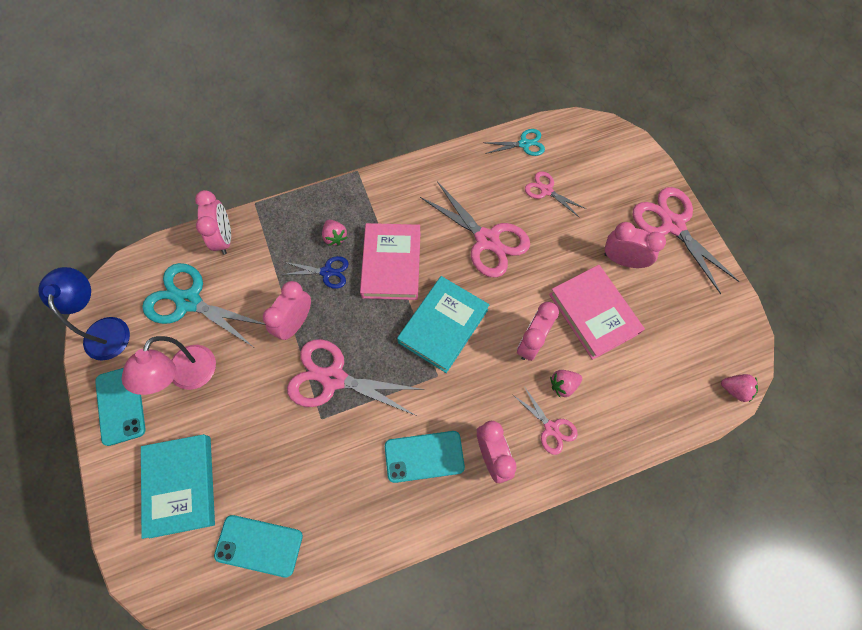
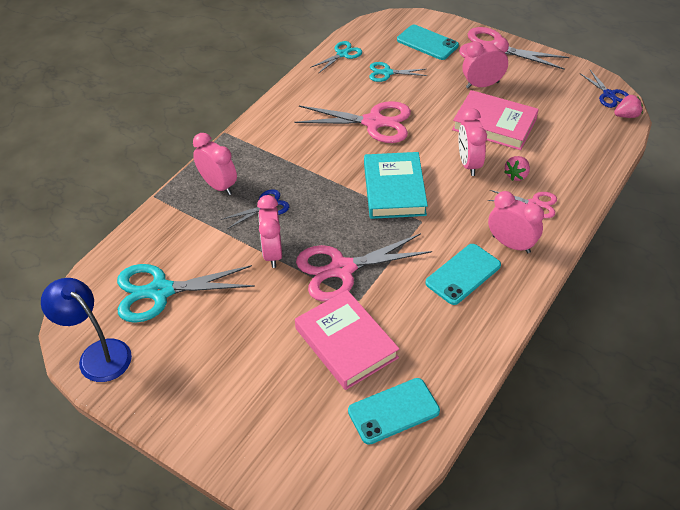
camera: 35 degrees left, 20 degrees down
(121, 405) = (169, 397): turquoise phone -> turquoise phone (427, 43)
(181, 485) = (284, 416): turquoise book -> none
(188, 377) = (213, 341): pink lamp -> none
(224, 238) = (149, 232): pink clock -> pink clock (218, 185)
(335, 237) = (249, 182): pink strawberry -> none
(391, 264) = (314, 174): pink book -> pink book (346, 343)
(546, 190) = (387, 73): pink scissors -> turquoise scissors
(740, 352) = (609, 94): none -> blue scissors

